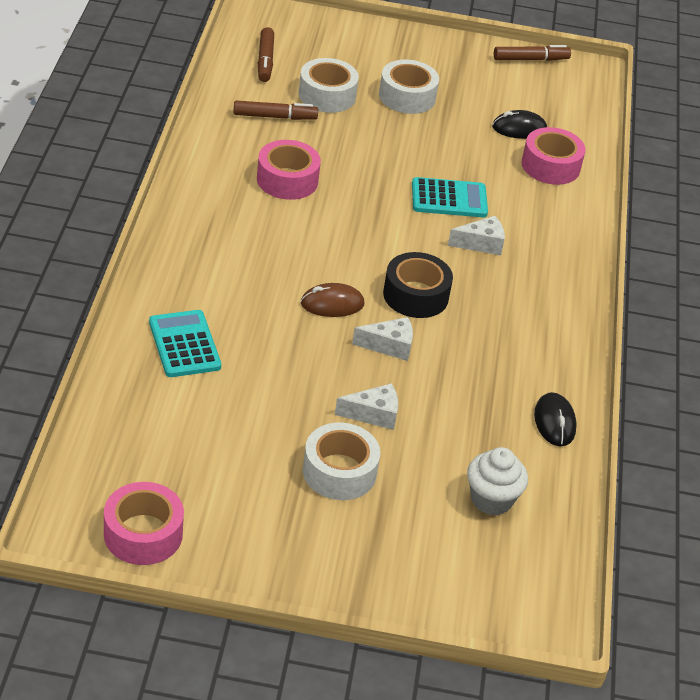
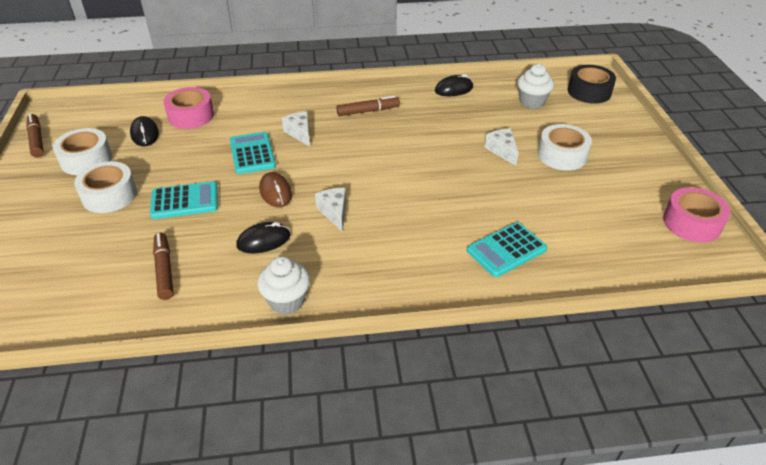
camera: 100 degrees left, 0 degrees up
(194, 178) = (286, 301): none -> white cupcake
(265, 61) = (58, 300): brown marker -> brown marker (368, 111)
(287, 180) = (264, 241): pink tape -> black mouse
(327, 95) = (118, 243): white tape -> white tape (86, 160)
(332, 304) = (408, 186): brown mouse -> brown mouse (275, 192)
(376, 140) = (185, 201): none -> turquoise calculator
(389, 346) = (434, 155): white cheese -> white cheese (334, 212)
(415, 295) = (374, 152): black tape -> black tape (589, 92)

